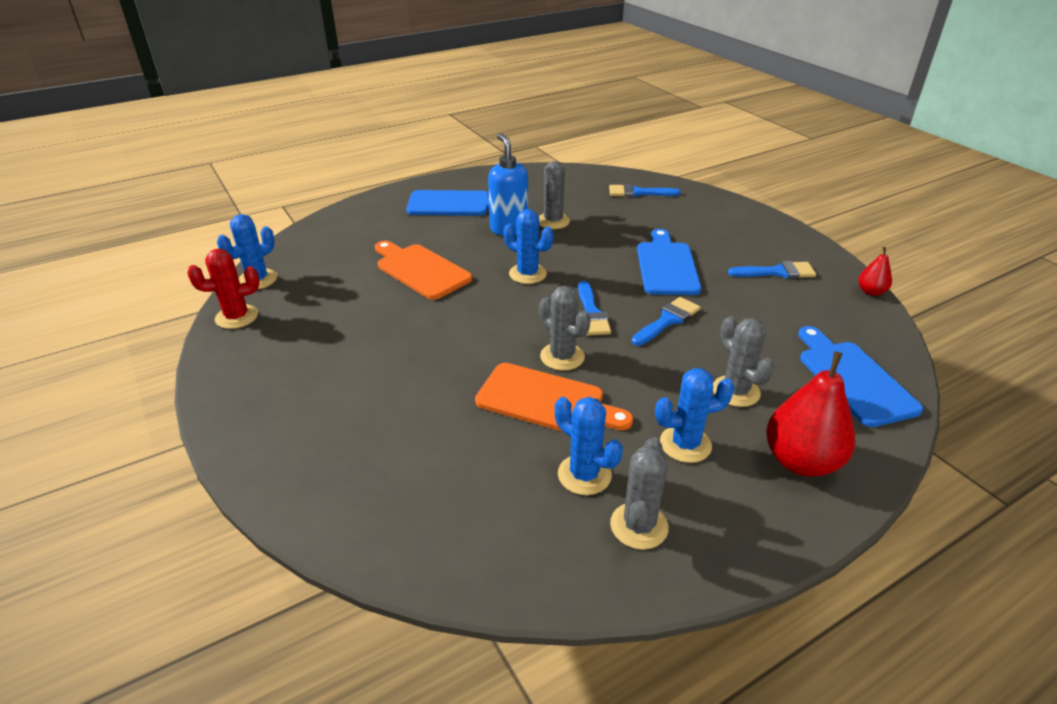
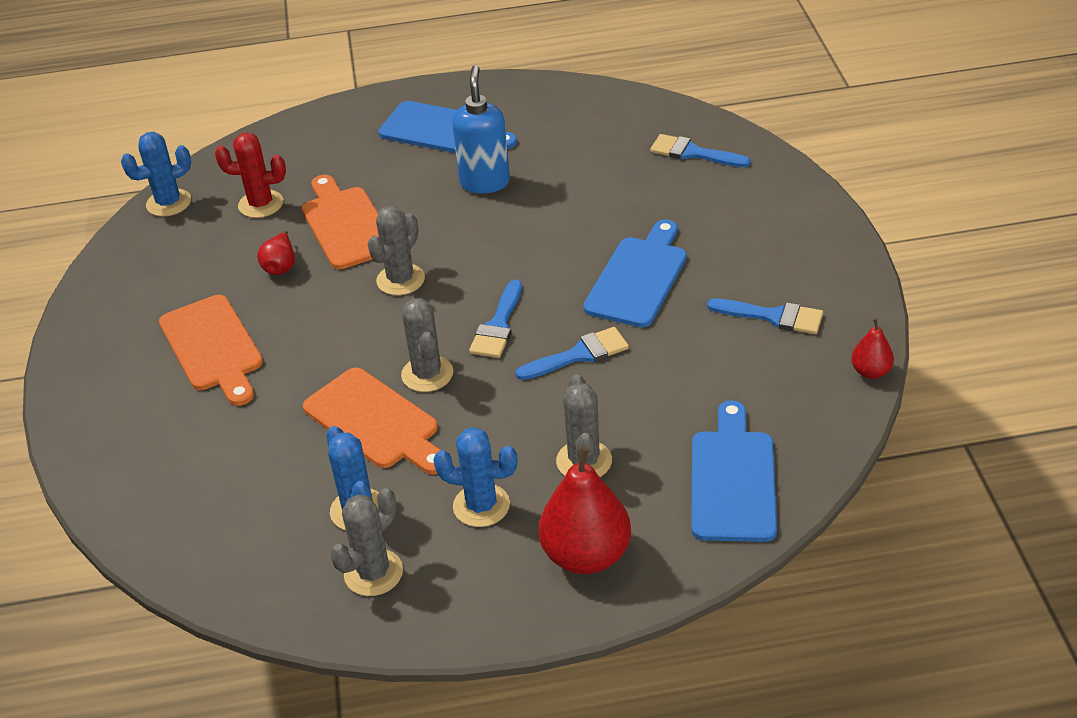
camera: 25 degrees right, 5 degrees up
(237, 317) = (127, 248): red cactus -> red cactus (261, 204)
(361, 375) = (213, 347): none -> orange cutting board
(384, 306) = (281, 266): none -> red pear
(527, 274) = (463, 255): blue cactus -> none
(553, 221) = (547, 181): grey cactus -> grey cactus (400, 280)

